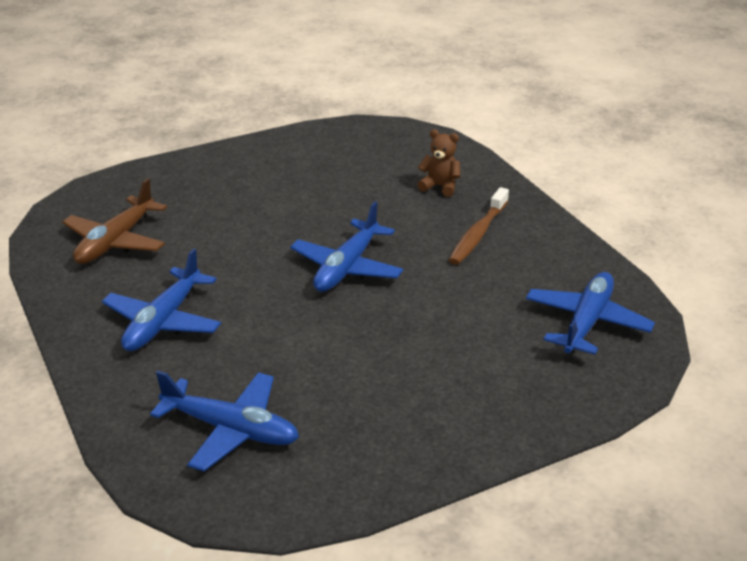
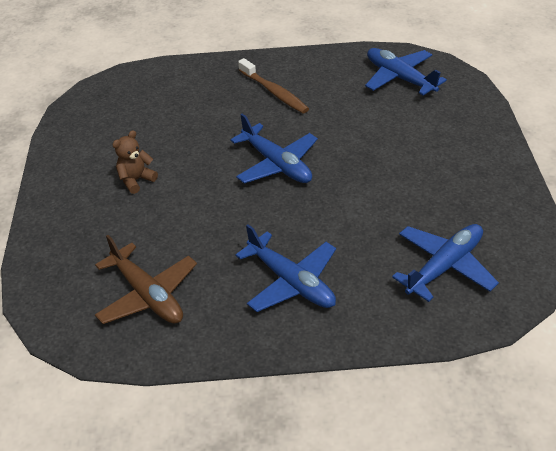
camera: 65 degrees left, 10 degrees up
(440, 186) = (199, 92): brown teddy bear -> brown teddy bear (136, 180)

